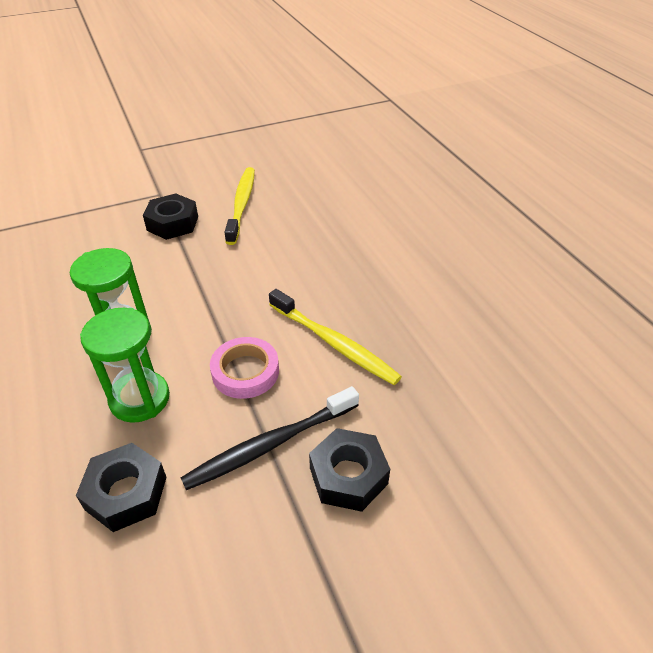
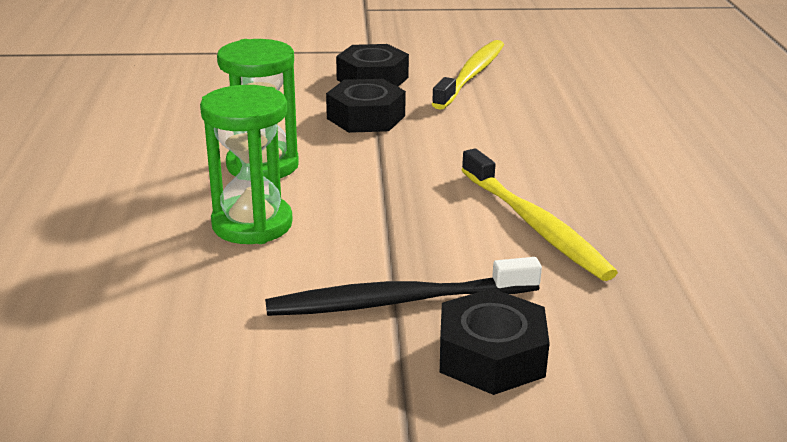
camera: 20 degrees right, 15 degrees down
(126, 493) = (193, 303): black nut -> black nut (366, 117)
(245, 372) = (398, 227): pink tape -> none

